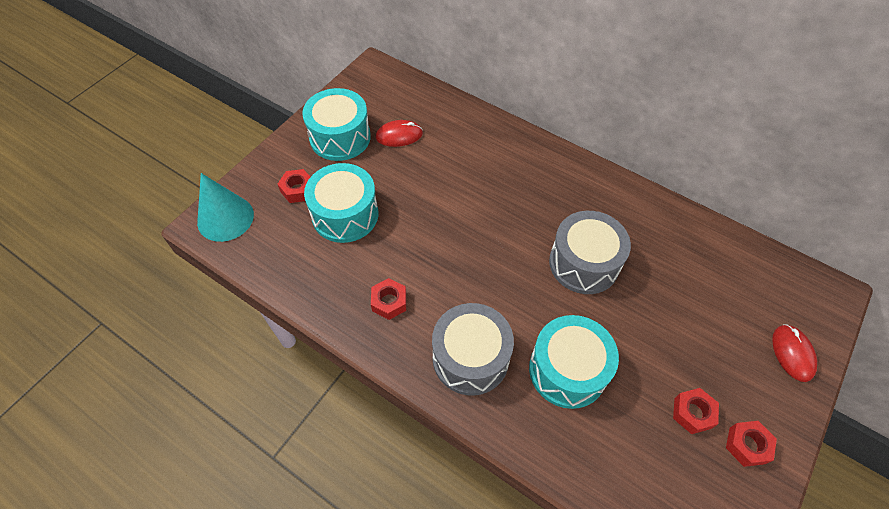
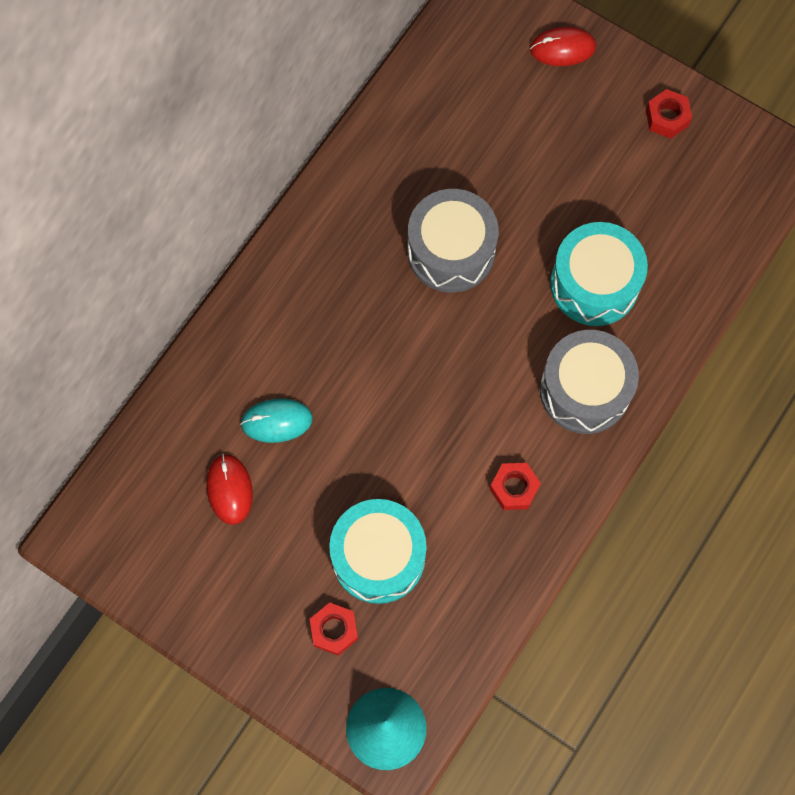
camera: 90 degrees left, 15 degrees up
(340, 137) = (231, 578): turquoise drum -> none
(445, 159) = (277, 421): none -> turquoise mouse
(692, 413) = (636, 162): red nut -> none

